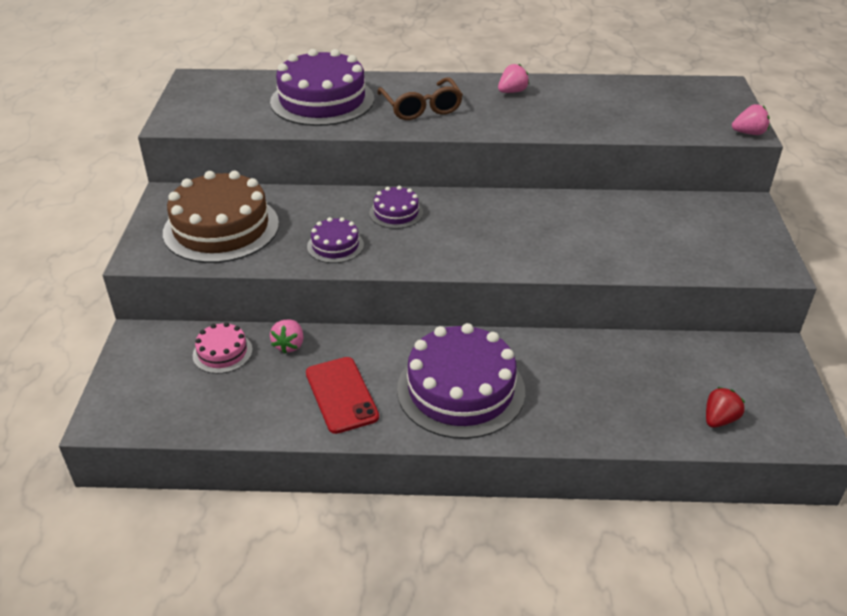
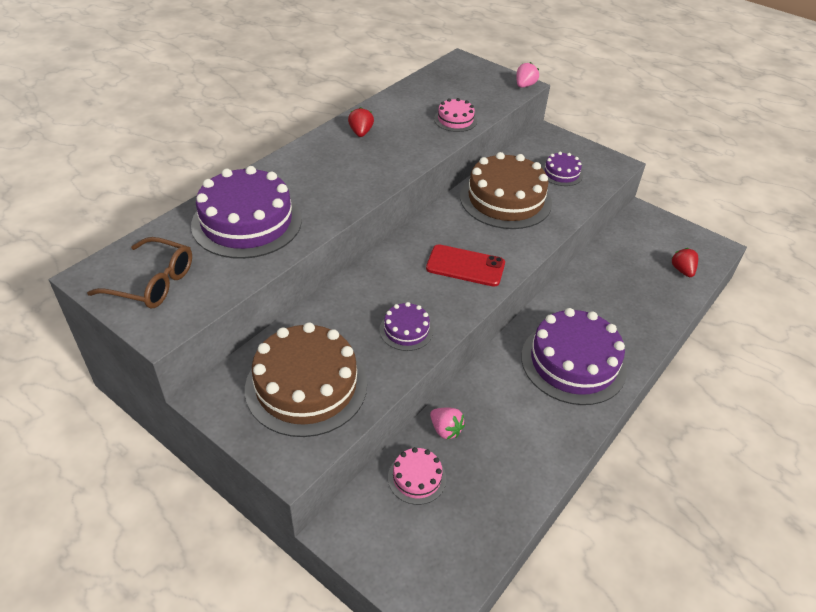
camera: 55 degrees left, 5 degrees up
(341, 395) = (529, 429): red phone -> red phone (465, 266)
(396, 213) = (397, 276): purple cake -> purple cake (561, 173)
(421, 108) = (328, 181): brown glasses -> brown glasses (153, 283)
(512, 92) = (361, 133): pink strawberry -> red strawberry
(590, 223) = (505, 199): none -> brown cake
(614, 123) = (455, 120): none -> pink cake

